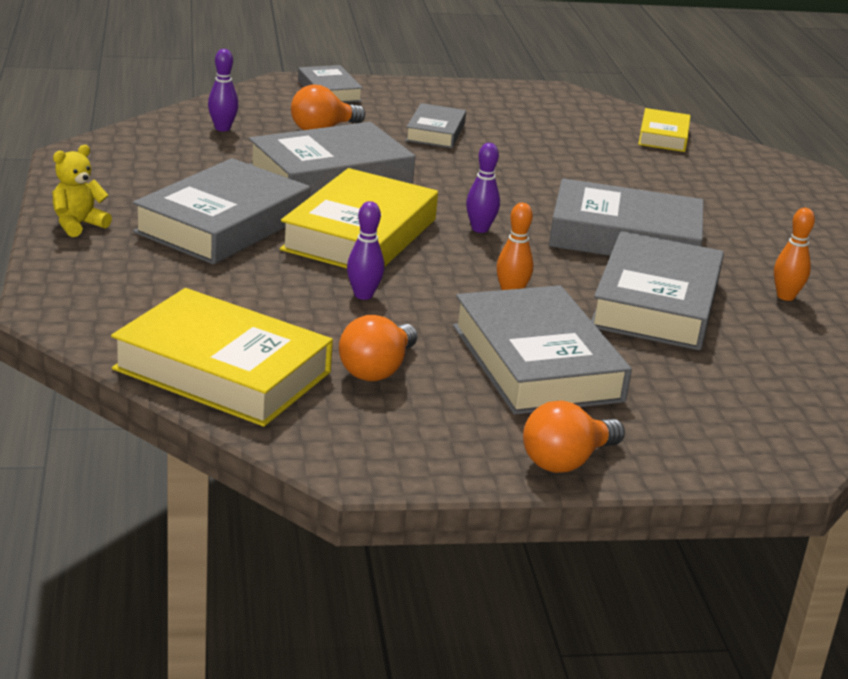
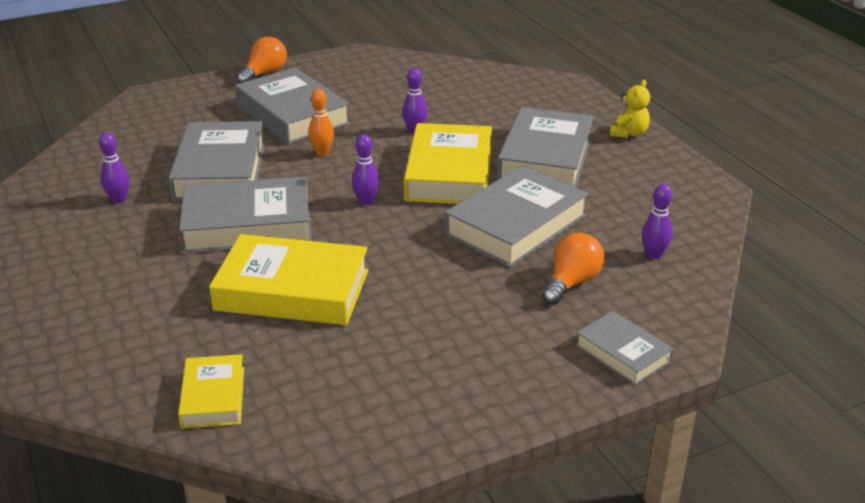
camera: 165 degrees right, 5 degrees up
(222, 371) = (455, 76): yellow book -> yellow book (292, 290)
(377, 369) = (379, 92): orange light bulb -> none
(435, 132) = (467, 315): grey book -> none
(785, 296) = (119, 199): orange bowling pin -> purple bowling pin

